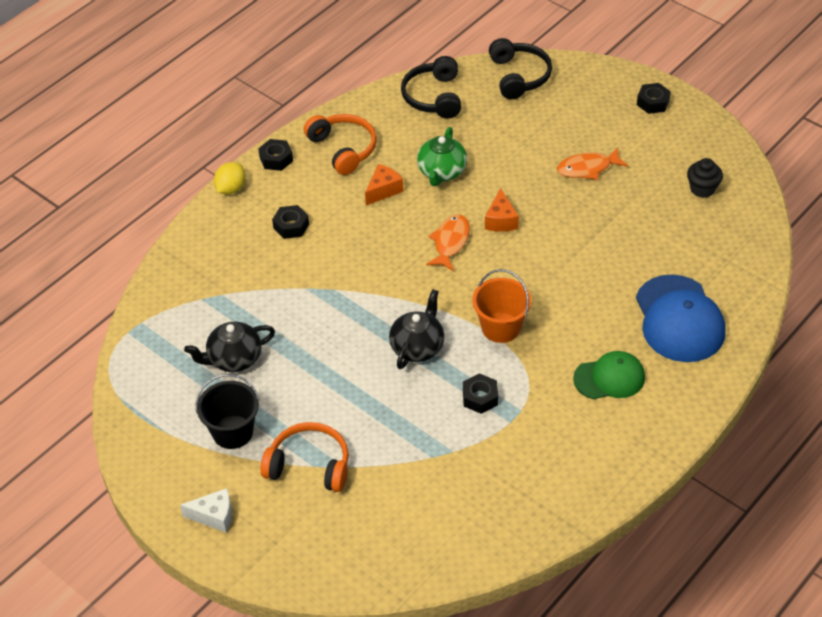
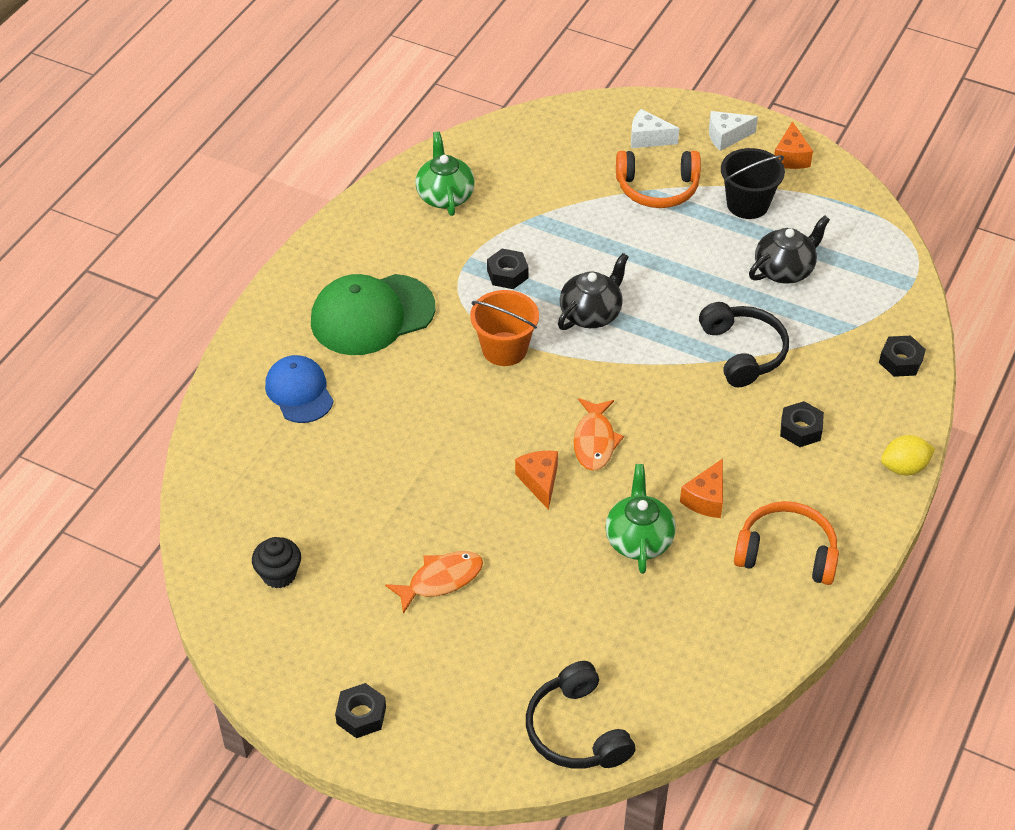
camera: 165 degrees right, 0 degrees up
(164, 478) = (791, 157): none -> orange cheese
(231, 188) = (904, 467): yellow lemon -> yellow lemon turned 60 degrees clockwise
(276, 159) = (869, 521): black nut -> black nut (900, 361)
(294, 529) = (648, 138): none -> white cheese
(343, 149) = (786, 552): orange headphones -> orange headphones turned 150 degrees clockwise
(417, 347) = (591, 313): black teapot -> black teapot turned 150 degrees counterclockwise
(433, 97) = (694, 666): black headphones -> black headphones (743, 352)
(519, 495) = (445, 196): none -> green teapot
(609, 378) = (372, 315): green cap -> green cap, size x1.59
(679, 319) = (299, 392): blue cap -> blue cap, size x0.63

